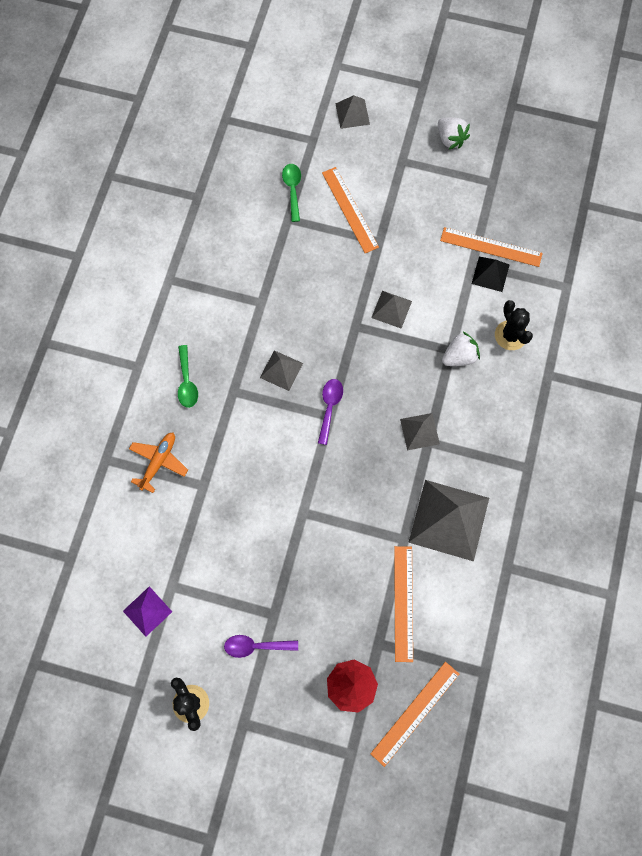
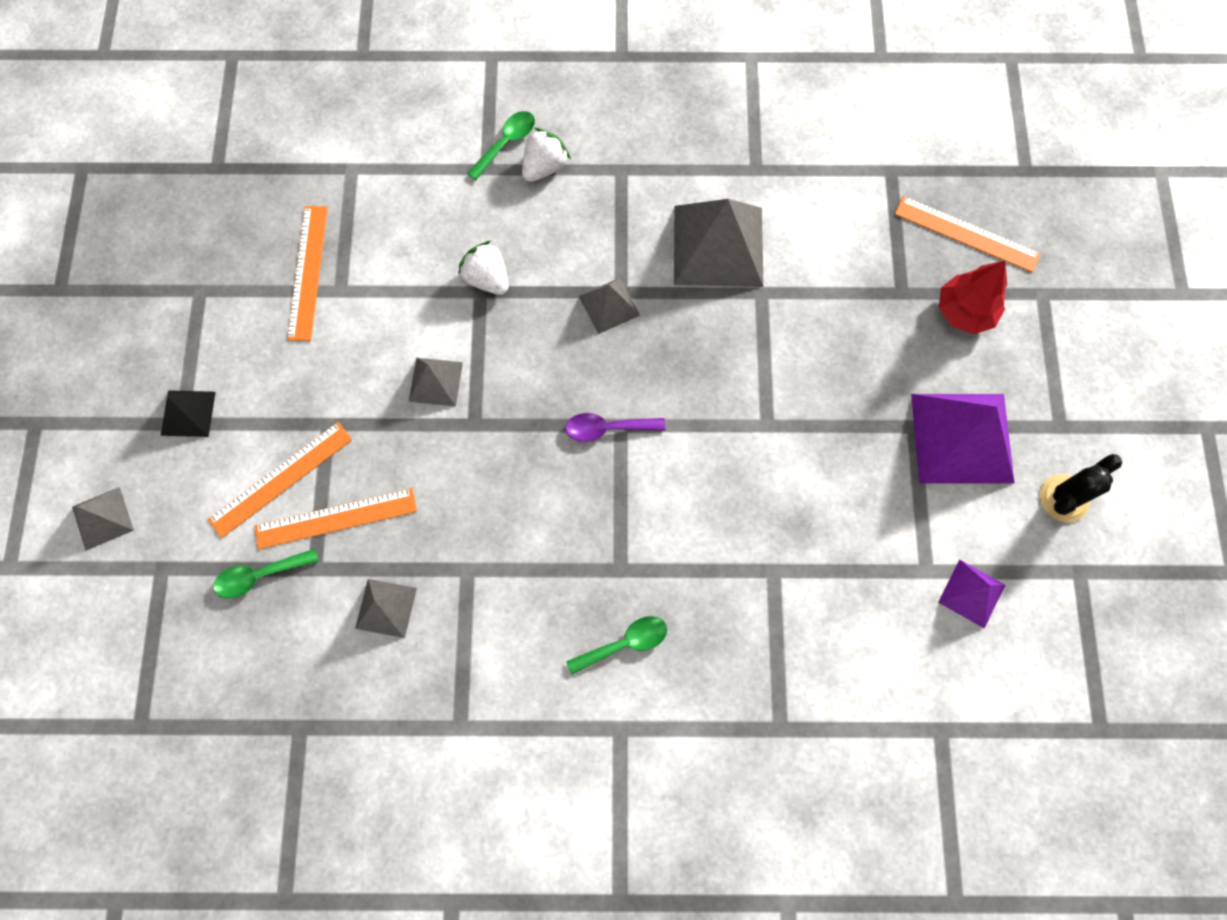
camera: 105 degrees left, 0 degrees up
(159, 462) = (759, 646): orange plane -> none
(255, 646) = (961, 437): purple spoon -> purple pyramid
(281, 370) = (569, 510): grey pyramid -> grey pyramid (386, 608)
(403, 603) = (842, 275): orange ruler -> orange ruler (336, 518)
(450, 139) = (132, 362): white strawberry -> white strawberry (544, 167)
(490, 274) = (351, 264): black pyramid -> black pyramid (188, 413)
(510, 335) = (440, 222): black cactus -> none
(567, 393) = (506, 143): none -> green spoon

